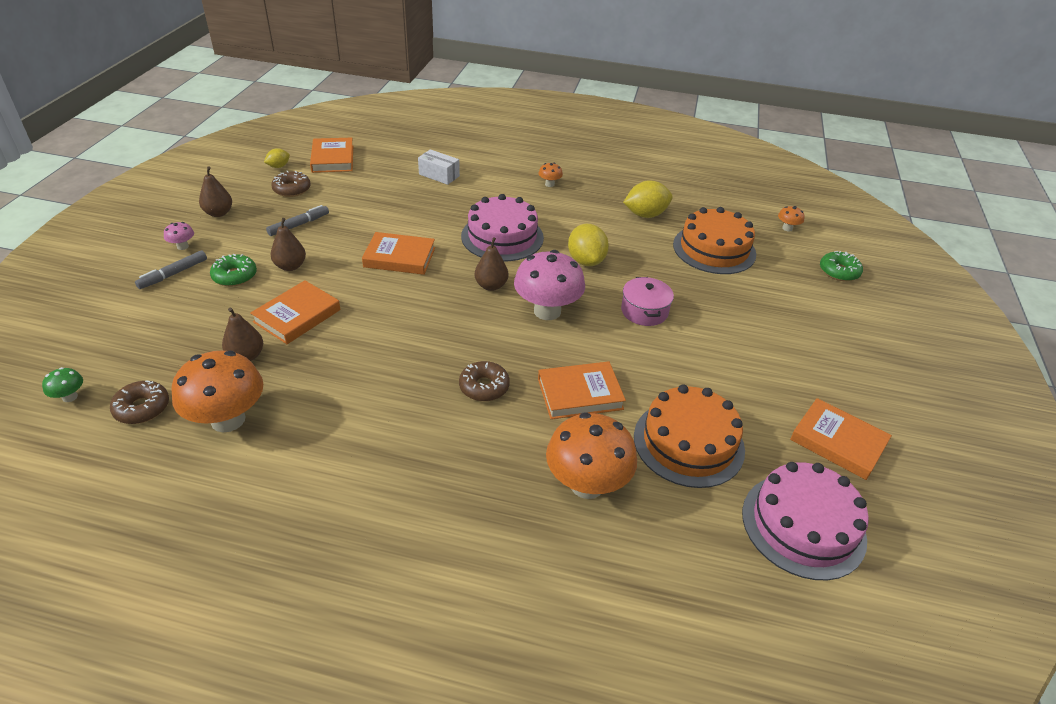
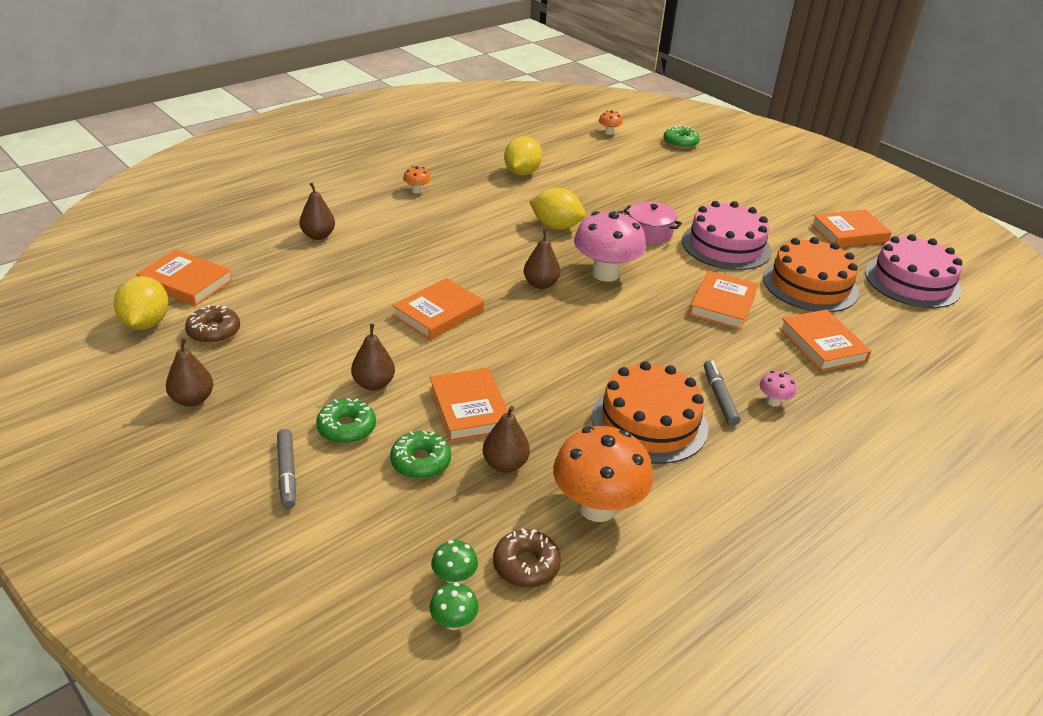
camera: 55 degrees left, 5 degrees down
(112, 380) = (454, 578): none -> green mushroom
(182, 246) = (233, 449): pink mushroom -> pink mushroom (773, 401)
(222, 319) = (420, 462): none -> green donut
(278, 166) = (146, 323): yellow lemon -> yellow lemon, size x1.84
(299, 225) = (297, 352): grey marker -> grey marker (719, 397)
(439, 175) = (318, 236): white box -> brown pear
(484, 387) = (676, 344): brown donut -> none
(502, 237) = (472, 248): pink cake -> pink cake (726, 246)
(587, 484) = (822, 344): orange mushroom -> orange book
(714, 249) = (602, 170): orange cake -> orange cake (649, 422)

